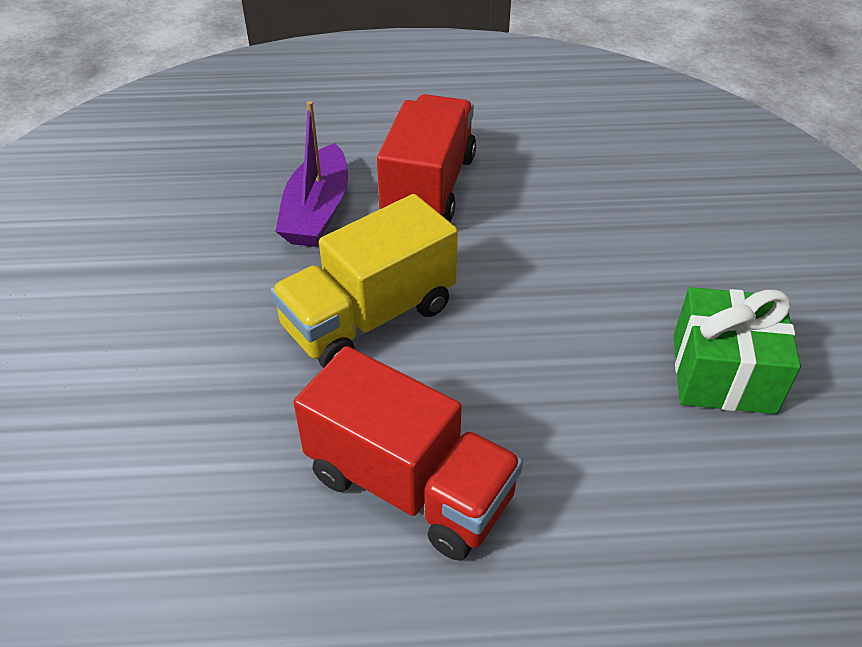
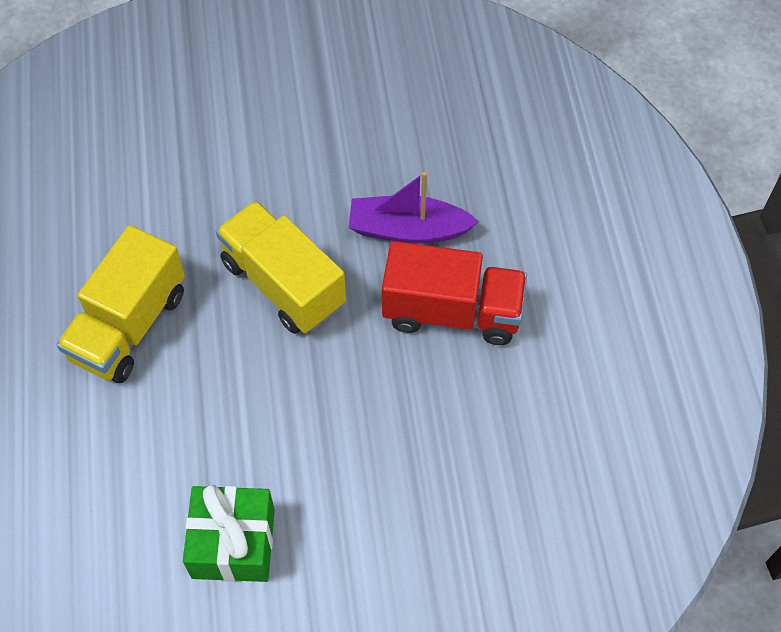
camera: 85 degrees right, 15 degrees up
(410, 485) = (129, 326): red truck -> yellow truck

